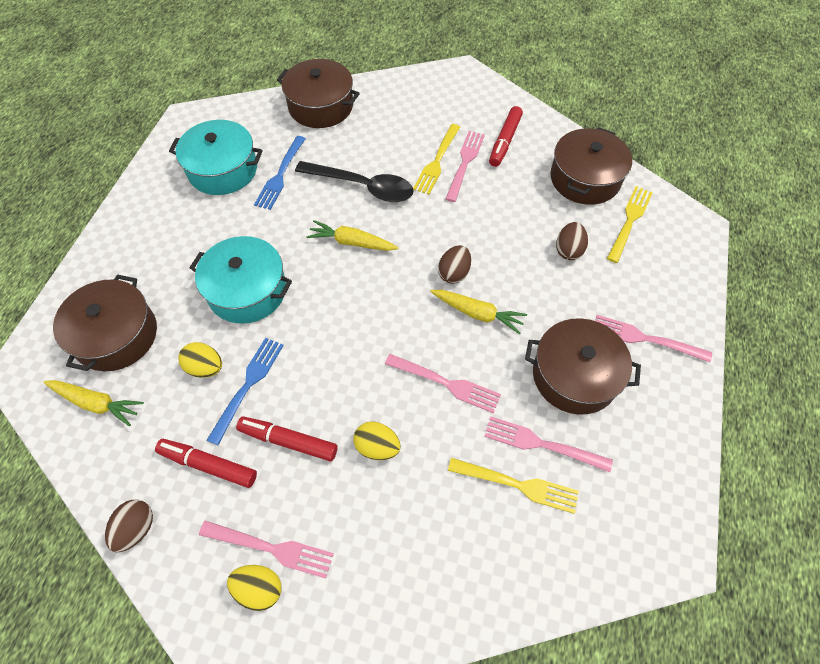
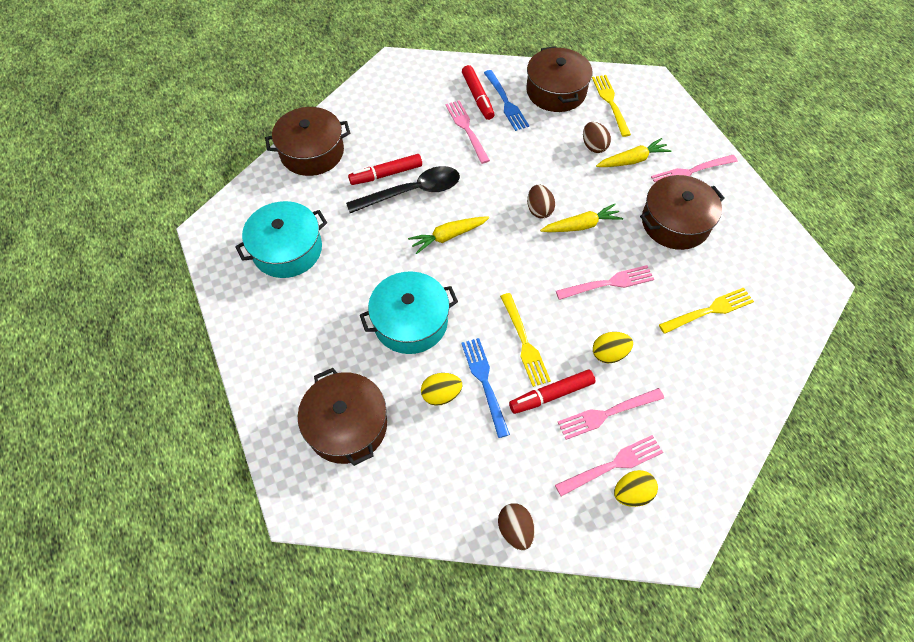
camera: 40 degrees left, 0 degrees up
(96, 403) = (389, 480): yellow carrot -> yellow carrot (632, 160)
(208, 465) = (516, 452): red marker -> red marker (386, 174)
(280, 175) = (339, 223): blue fork -> blue fork (506, 102)
(437, 161) = (446, 140): yellow fork -> yellow fork (524, 342)
(542, 444) = (698, 277): pink fork -> pink fork (607, 413)

